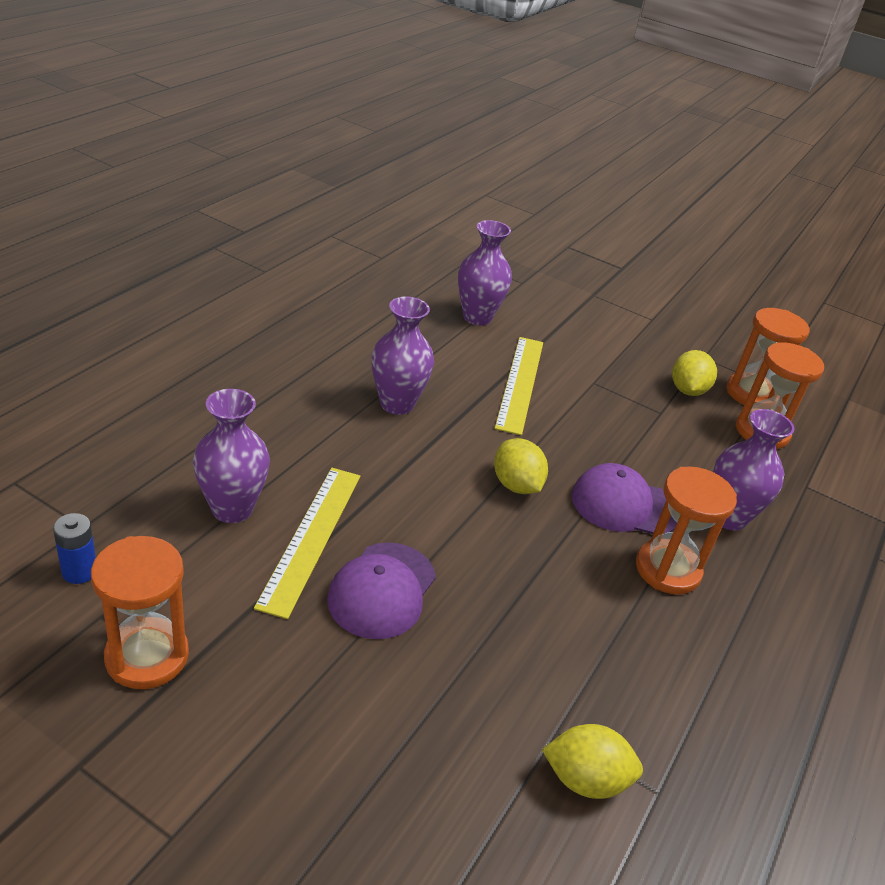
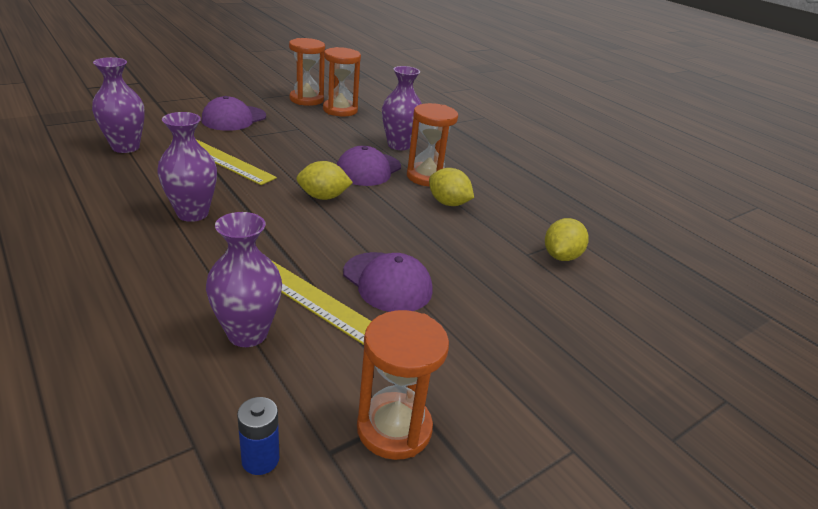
camera: 65 degrees left, 5 degrees down
(622, 357) = (234, 118): none -> purple cap
(687, 390) = (286, 113): yellow lemon -> yellow lemon (448, 203)

